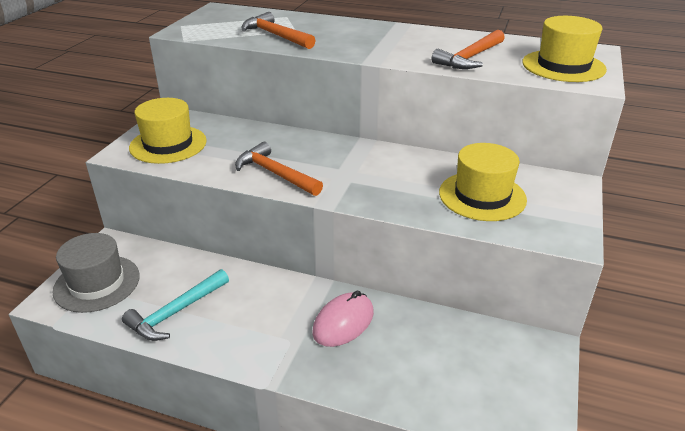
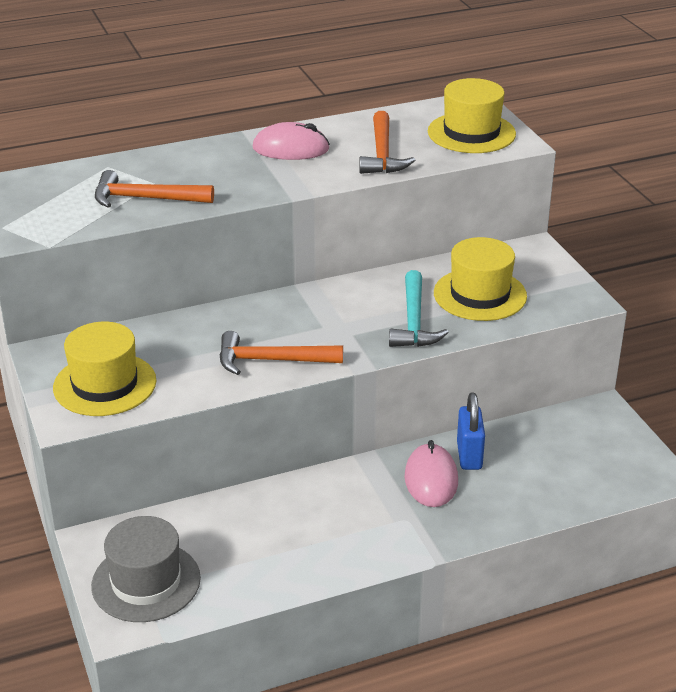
camera: 40 degrees left, 0 degrees up
(176, 312) = (271, 557): turquoise hammer -> turquoise hammer (414, 321)
(392, 321) = (469, 455): none -> blue padlock
(410, 38) = (291, 148): none -> pink mouse

